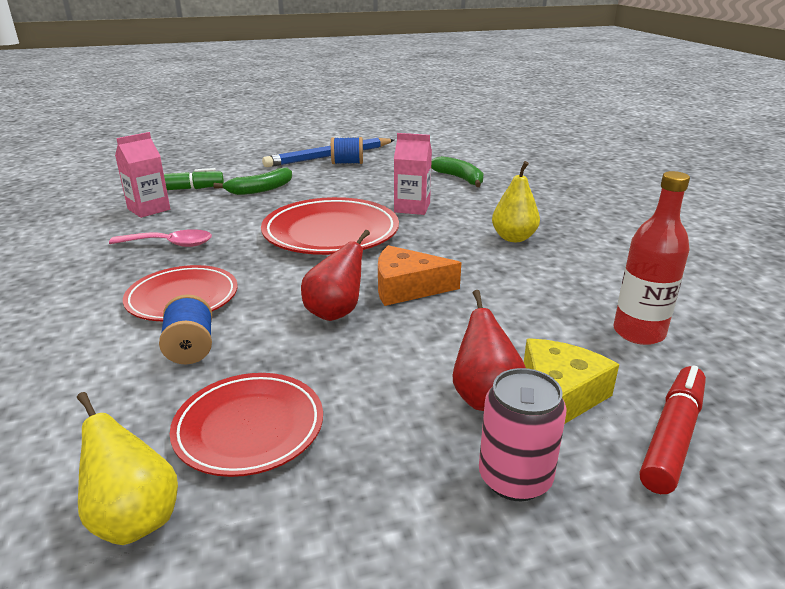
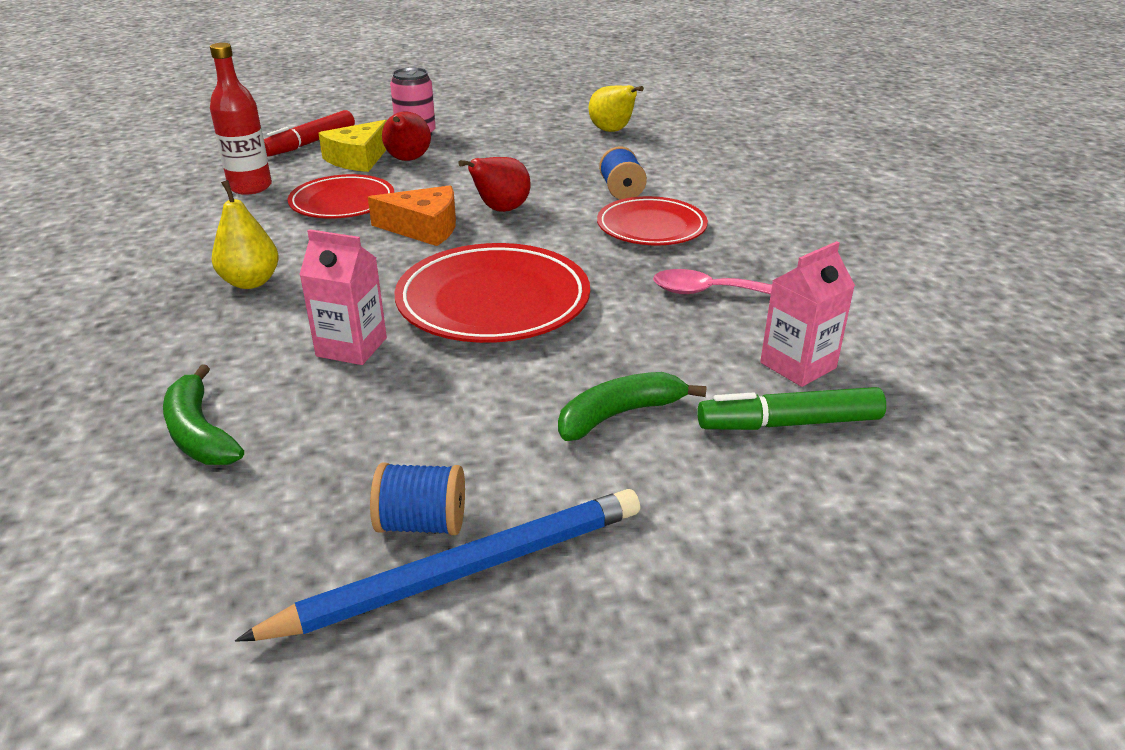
camera: 175 degrees left, 5 degrees up
(249, 428) = (563, 154): red plate -> red plate (342, 203)

